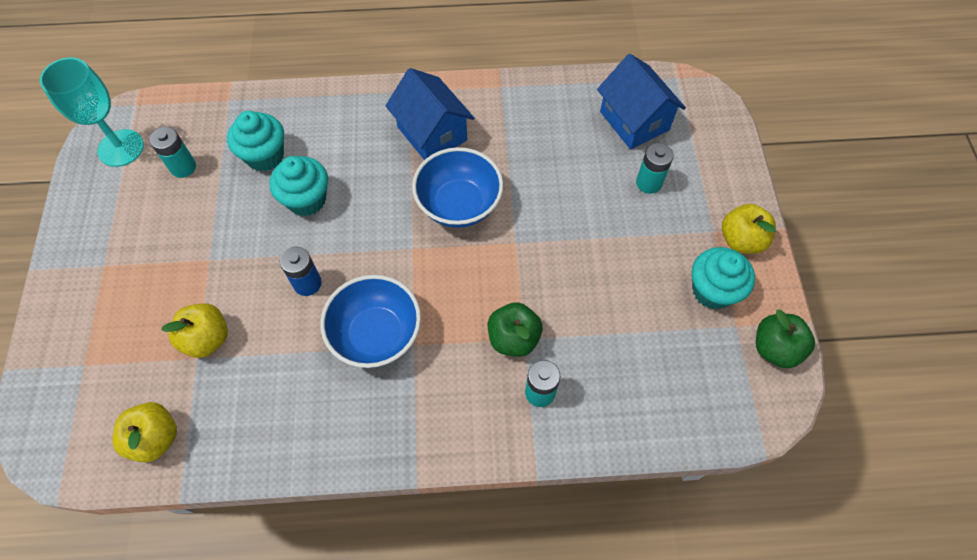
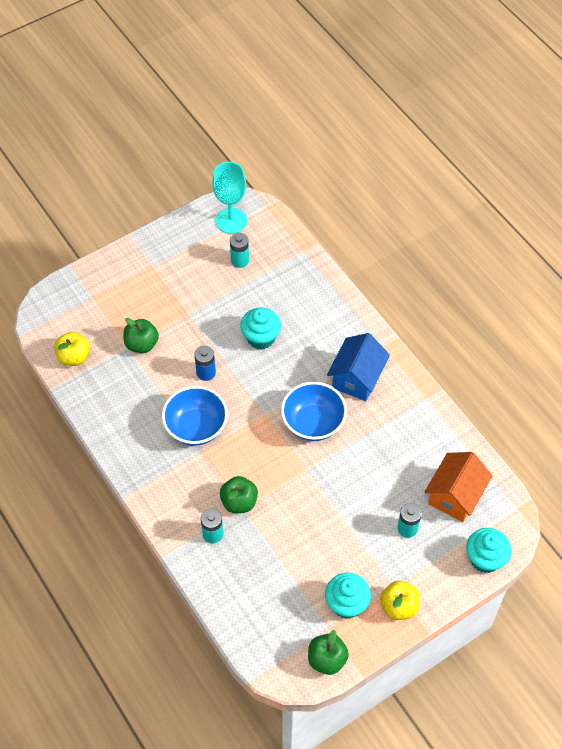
camera: 60 degrees right, 5 degrees down
(207, 338) = (142, 344): yellow apple -> green apple
(265, 156) = (276, 297): turquoise cupcake -> turquoise cupcake (485, 559)
(634, 121) = (455, 495): blue house -> orange house

